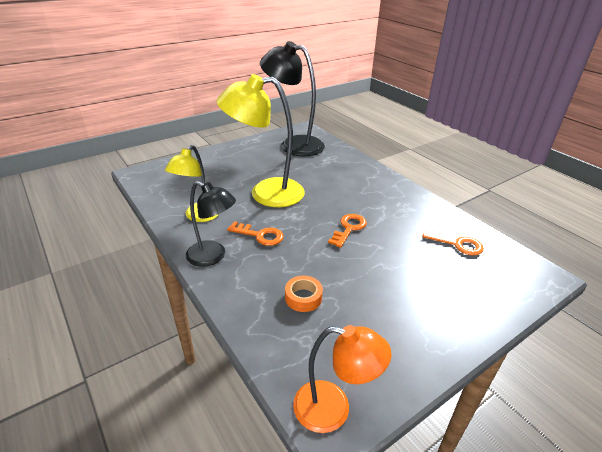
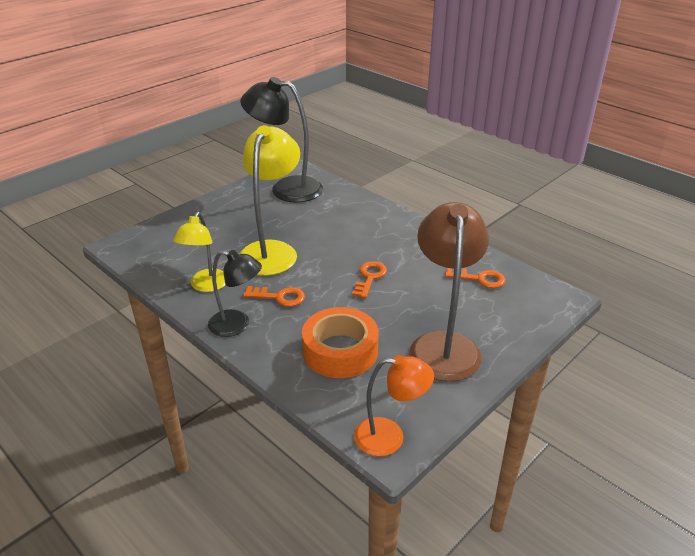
camera: 10 degrees left, 0 degrees up
(266, 193) = (271, 251): yellow lamp -> yellow lamp turned 120 degrees clockwise
(303, 297) = (340, 351): orange tape -> orange tape, size x2.05
(411, 308) = (444, 345): none -> brown lamp

